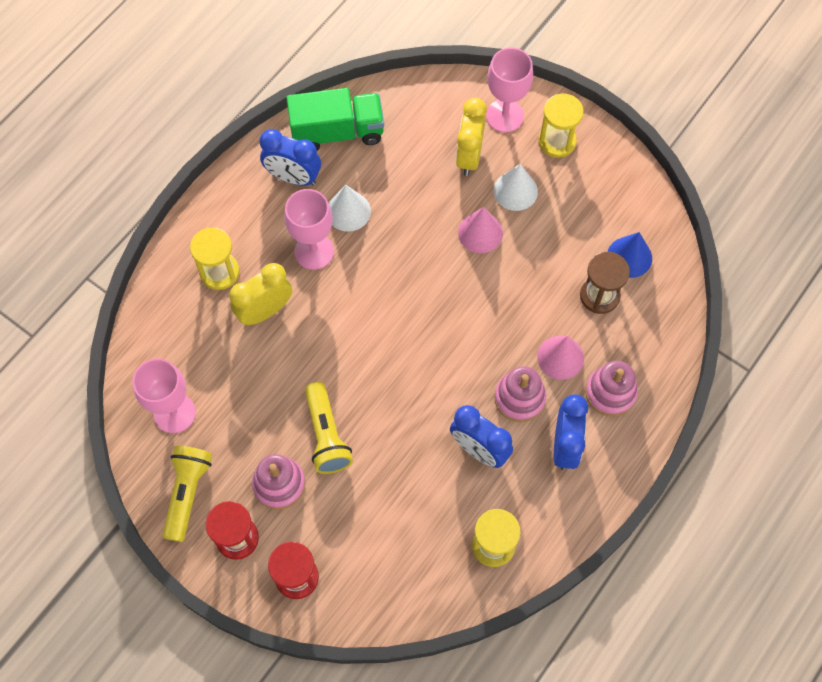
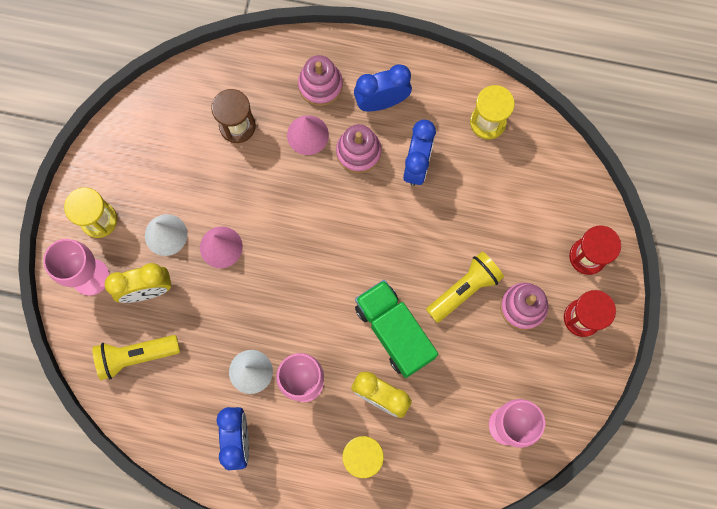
camera: 115 degrees left, 10 degrees up
(187, 493) = (567, 377): yellow flashlight -> yellow flashlight (135, 356)
(337, 132) = (172, 422): green truck -> green truck (394, 331)
(629, 257) = (190, 116): blue cone -> none

